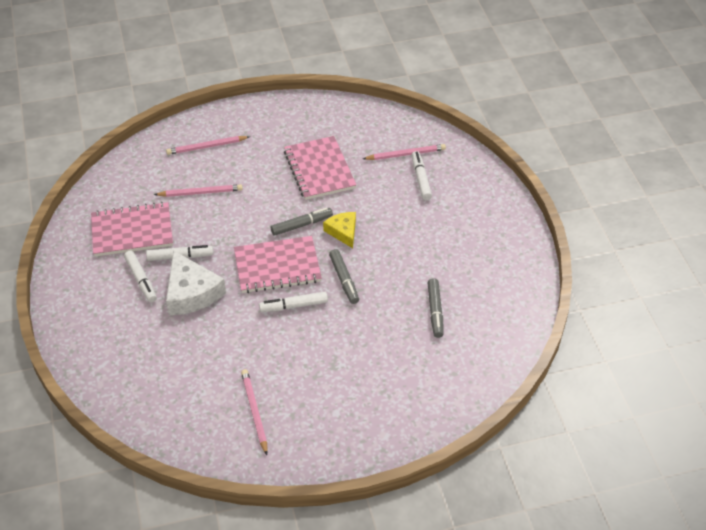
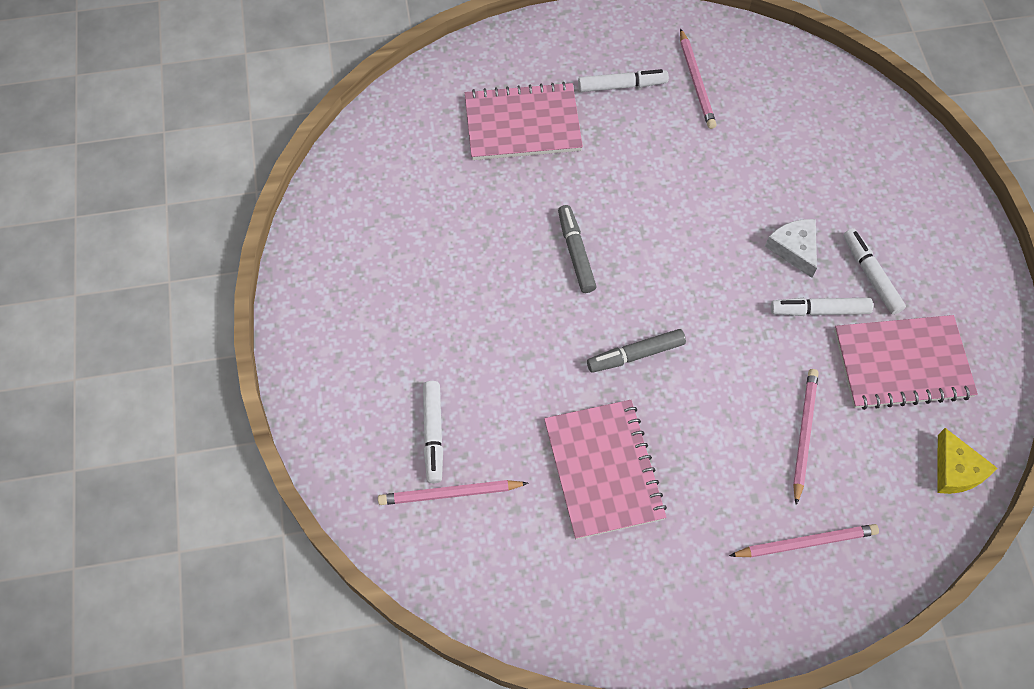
camera: 175 degrees left, 15 degrees up
(191, 292) = (794, 249): white cheese -> white cheese, size x0.60
(200, 193) = (804, 434): pink pencil -> pink pencil turned 105 degrees clockwise
(277, 266) = (672, 282): pink notebook -> pink notebook (522, 124)
(293, 306) = (648, 217): white marker -> white marker (622, 86)
(343, 232) = (571, 337): yellow cheese -> yellow cheese (956, 470)
(435, 311) = (454, 195): grey marker -> none

